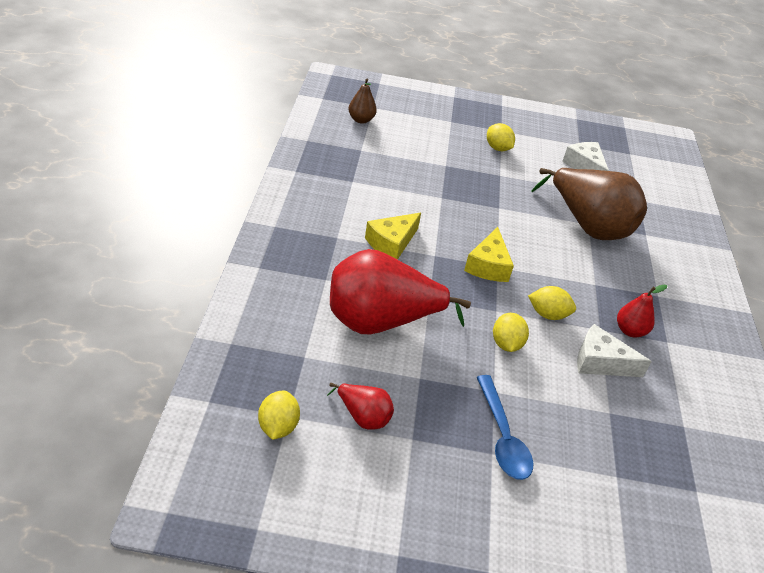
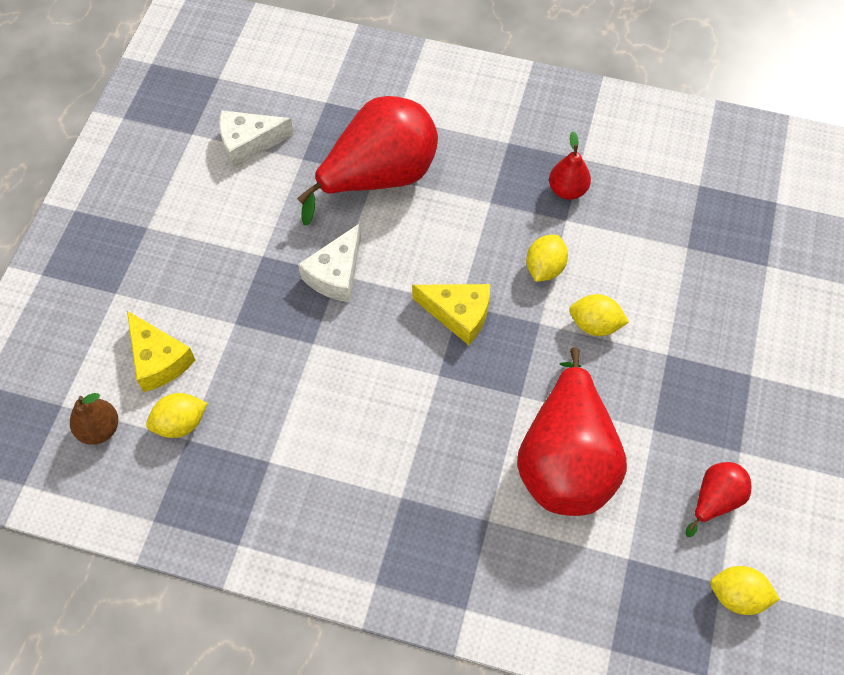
camera: 75 degrees left, 20 degrees up
(392, 243) = (414, 426): yellow cheese -> yellow cheese (159, 360)
(497, 148) = (195, 243): yellow lemon -> yellow lemon (180, 423)
(502, 437) = (729, 360): blue spoon -> none
(588, 226) = (379, 177): brown pear -> red pear
(600, 362) = (617, 235): white cheese -> white cheese (336, 274)

